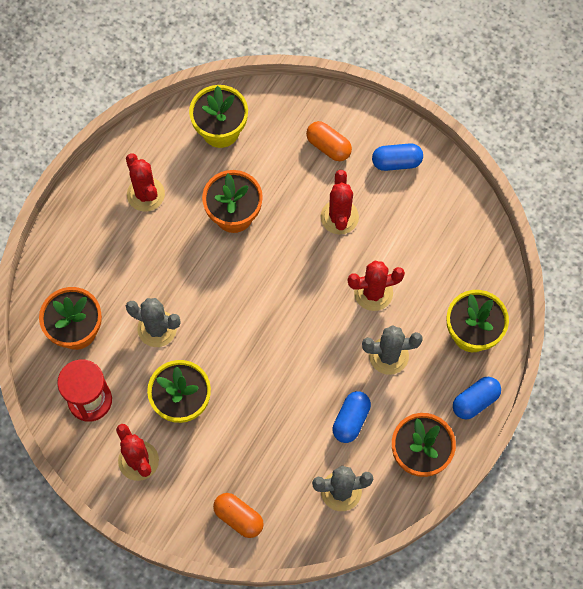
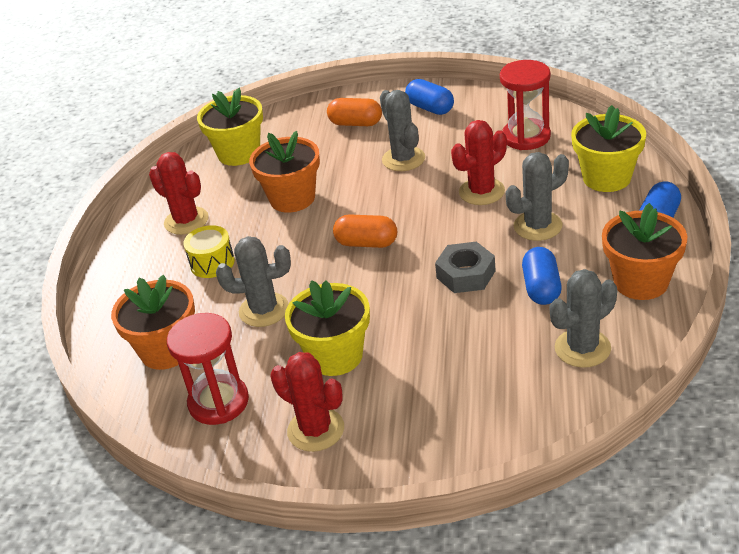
camera: 20 degrees left, 30 degrees down
(144, 256) = (212, 263): none -> yellow drum
(238, 517) = (481, 426): orange capsule -> orange capsule (366, 243)
(309, 375) = (465, 274): none -> grey nut
(339, 217) = (403, 159): red cactus -> grey cactus
(396, 162) = (430, 108): blue capsule -> blue capsule turned 75 degrees clockwise
(446, 247) = (526, 137): none -> red hourglass

